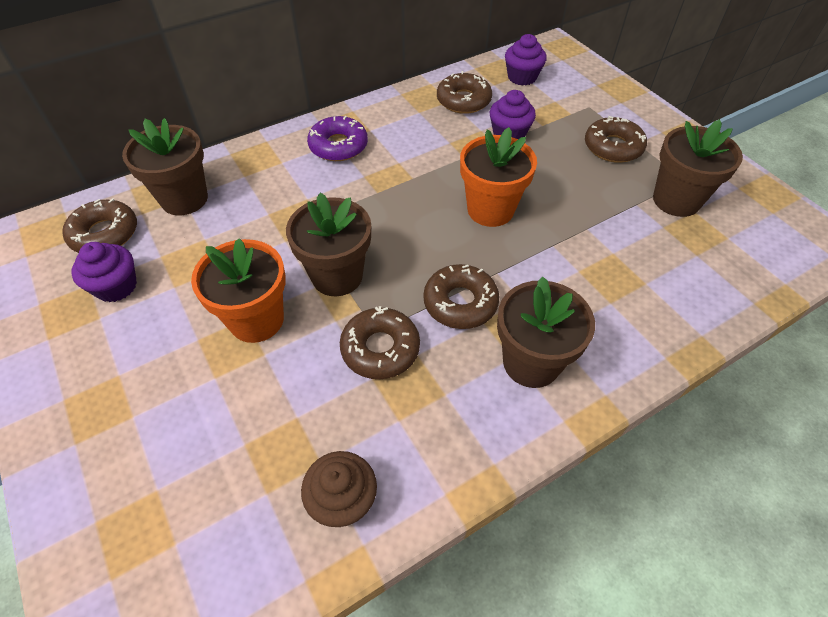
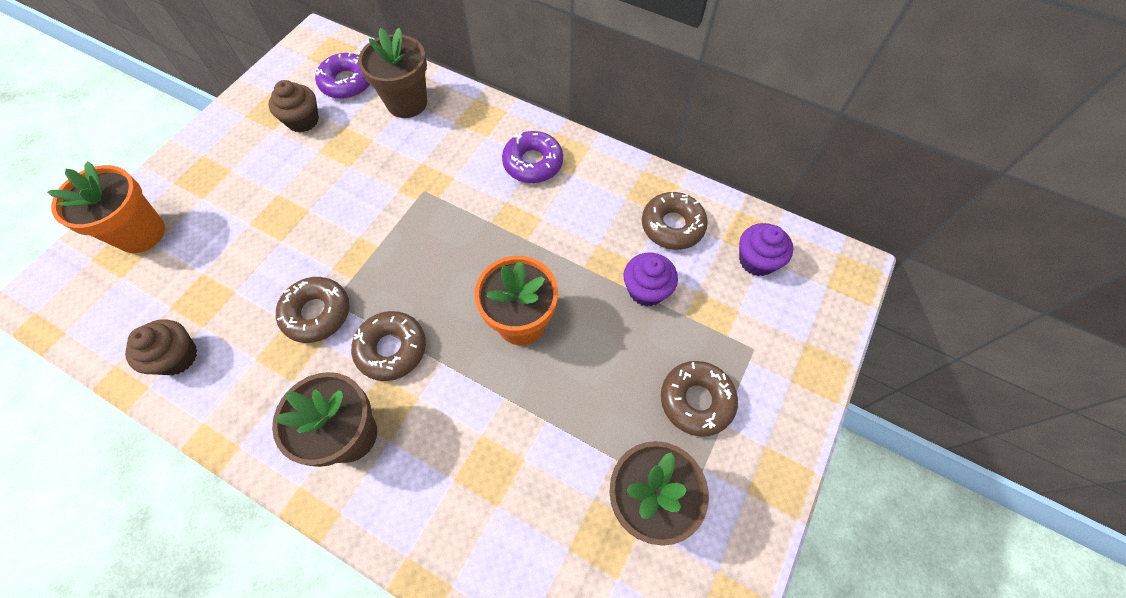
camera: 60 degrees right, 10 degrees up
(105, 234) = (347, 82): brown donut -> purple donut
(116, 286) = (303, 120): purple cupcake -> brown cupcake
(256, 320) = (310, 218): orange flower pot -> orange flower pot (141, 233)
(337, 276) = (377, 245): brown flower pot -> none

